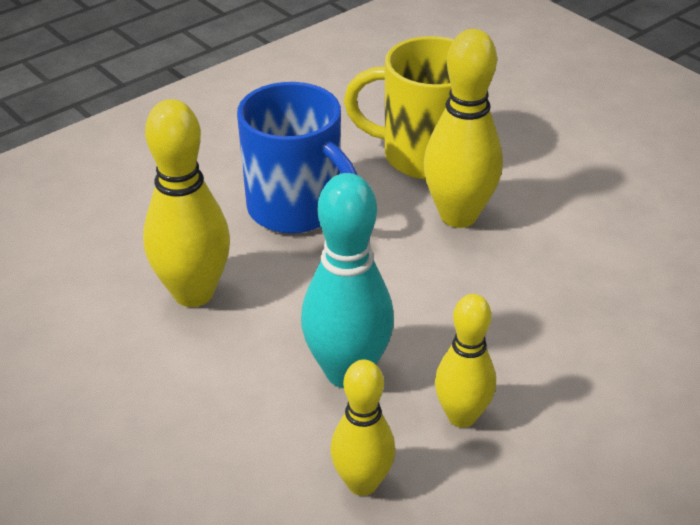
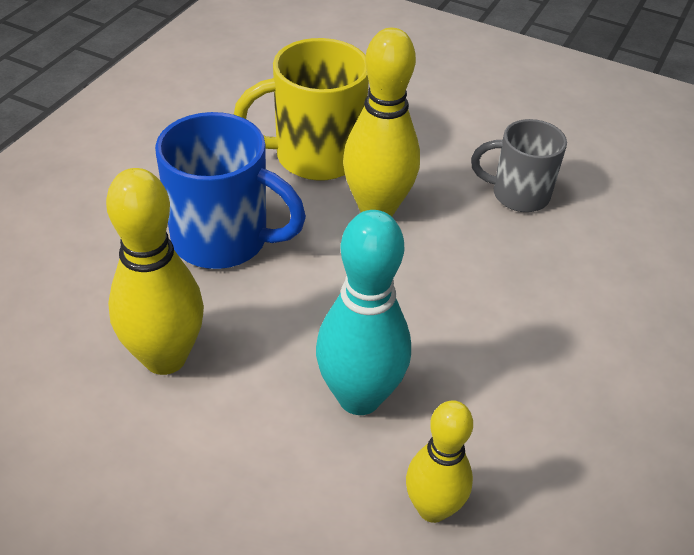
camera: 25 degrees left, 5 degrees up
(461, 416) = (484, 409): yellow bowling pin -> none
(614, 235) = (518, 195): none -> grey mug

